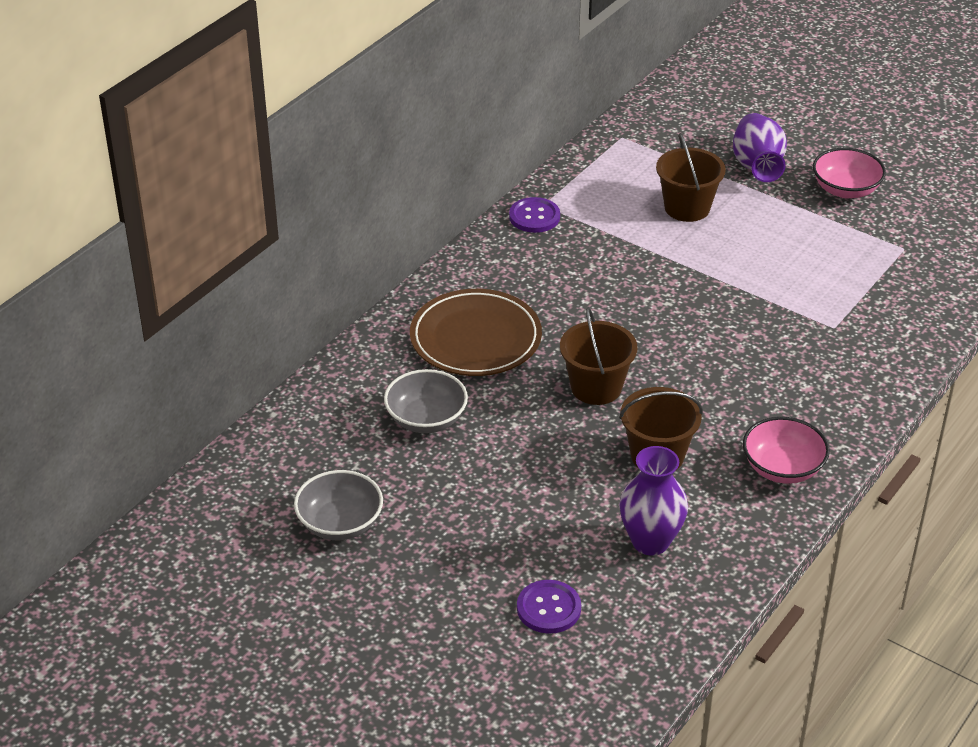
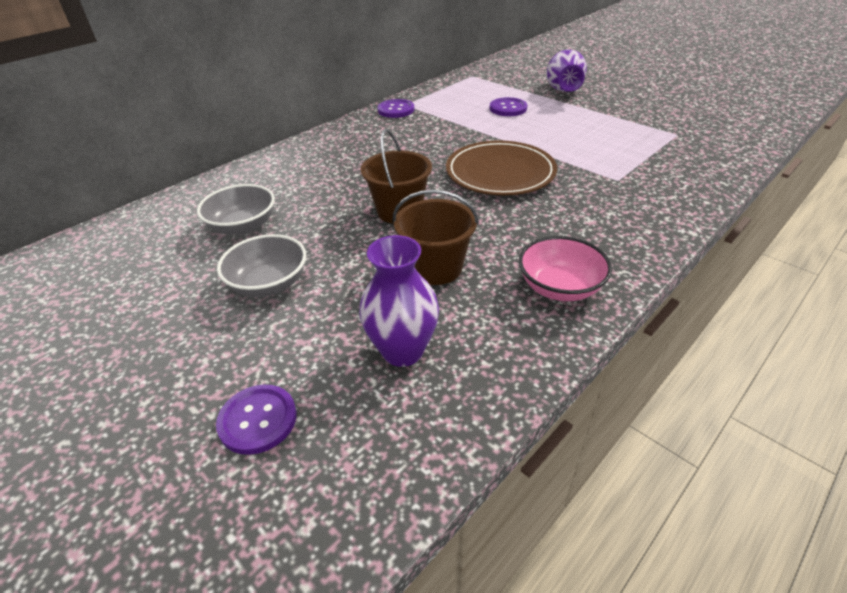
camera: 10 degrees right, 0 degrees up
(340, 523) = (106, 306): grey bowl -> grey bowl (269, 283)
(475, 338) = (316, 174): brown plate -> brown plate (500, 173)
(687, 208) = (508, 108): brown bucket -> purple button
(845, 189) = (629, 102): pink bowl -> none

